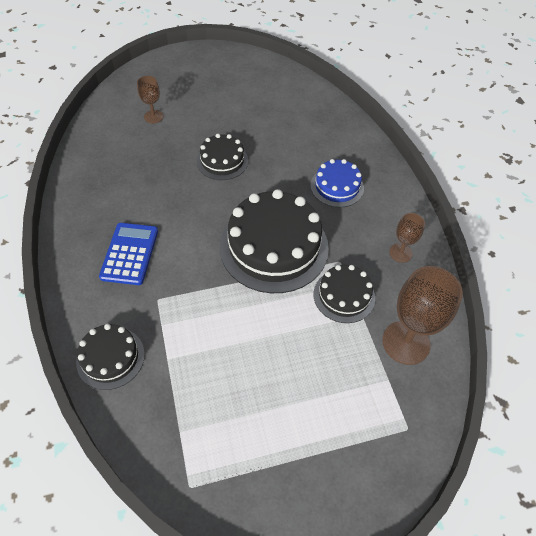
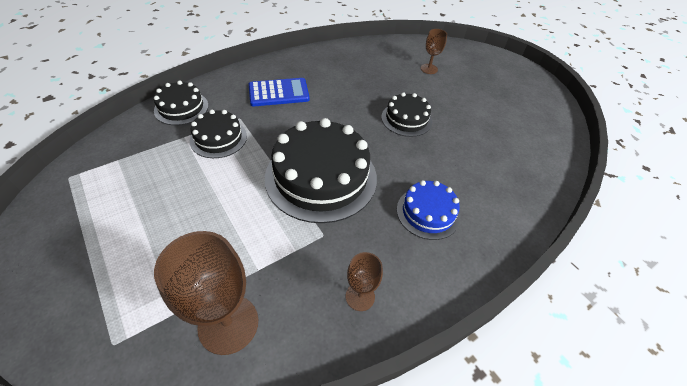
camera: 70 degrees right, 5 degrees down
(344, 295) = (278, 247): black cake -> black cake (218, 138)

